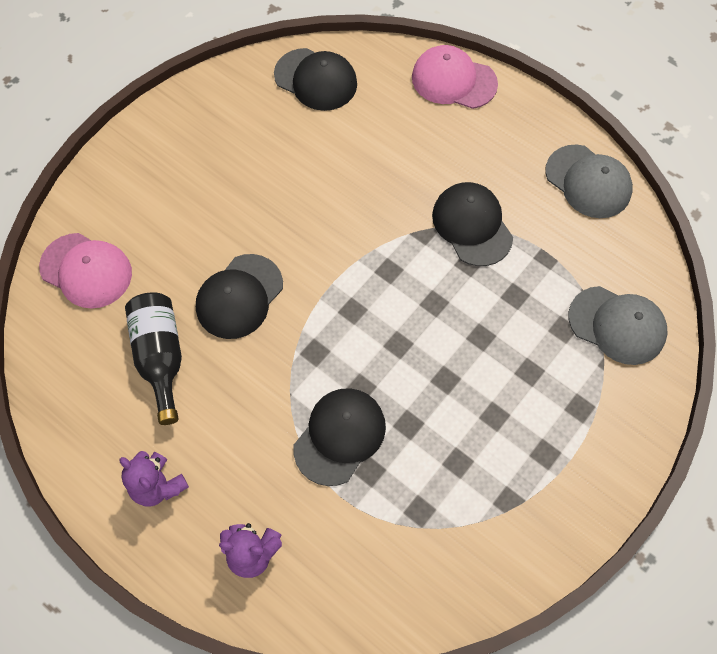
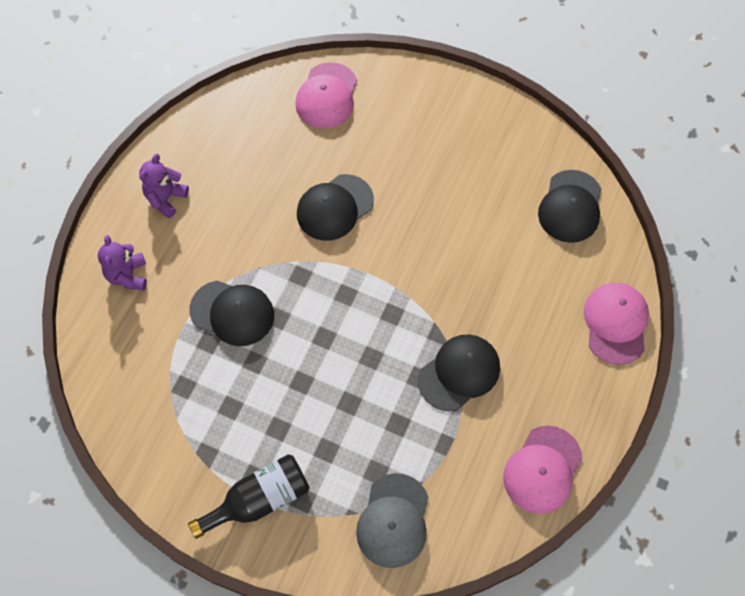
camera: 75 degrees right, 0 degrees up
(160, 357) = (267, 169): black bottle -> black bottle (259, 500)
(239, 296) = (334, 207): black cap -> black cap turned 60 degrees counterclockwise
(588, 182) = (542, 469): grey cap -> pink cap

